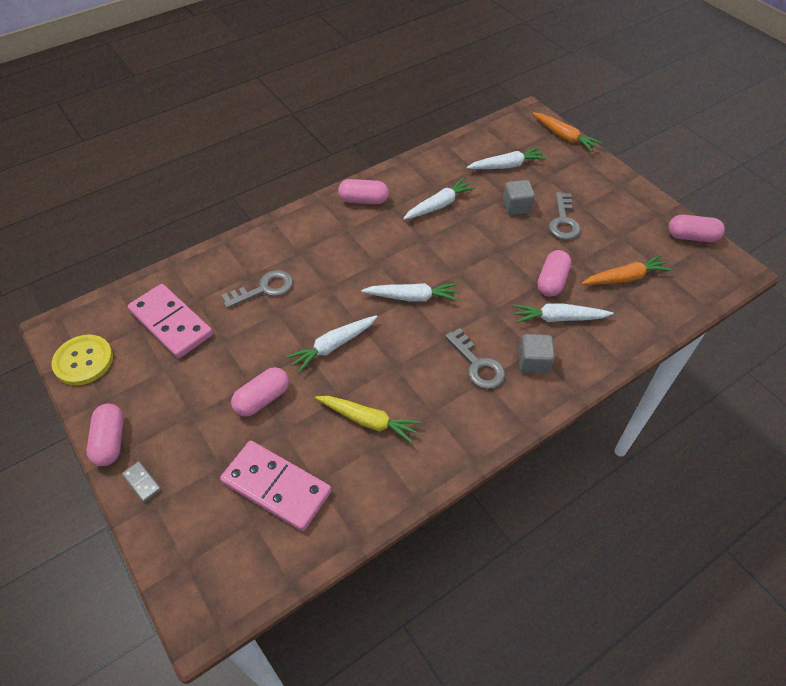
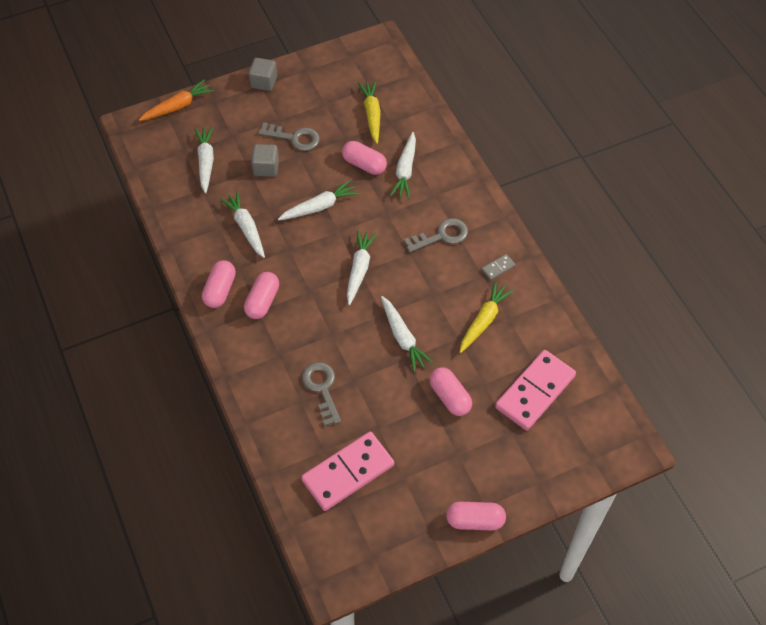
camera: 80 degrees left, 5 degrees up
(83, 361) = (380, 551): yellow button -> none
(142, 482) = (519, 492): grey domino -> grey domino (498, 268)
(482, 254) = (319, 206): none -> white carrot
(533, 362) = (446, 198): grey cube -> grey cube (264, 82)
(625, 278) = (372, 114): orange carrot -> yellow carrot
(691, 237) = (337, 57): pink capsule -> pink capsule (262, 301)

